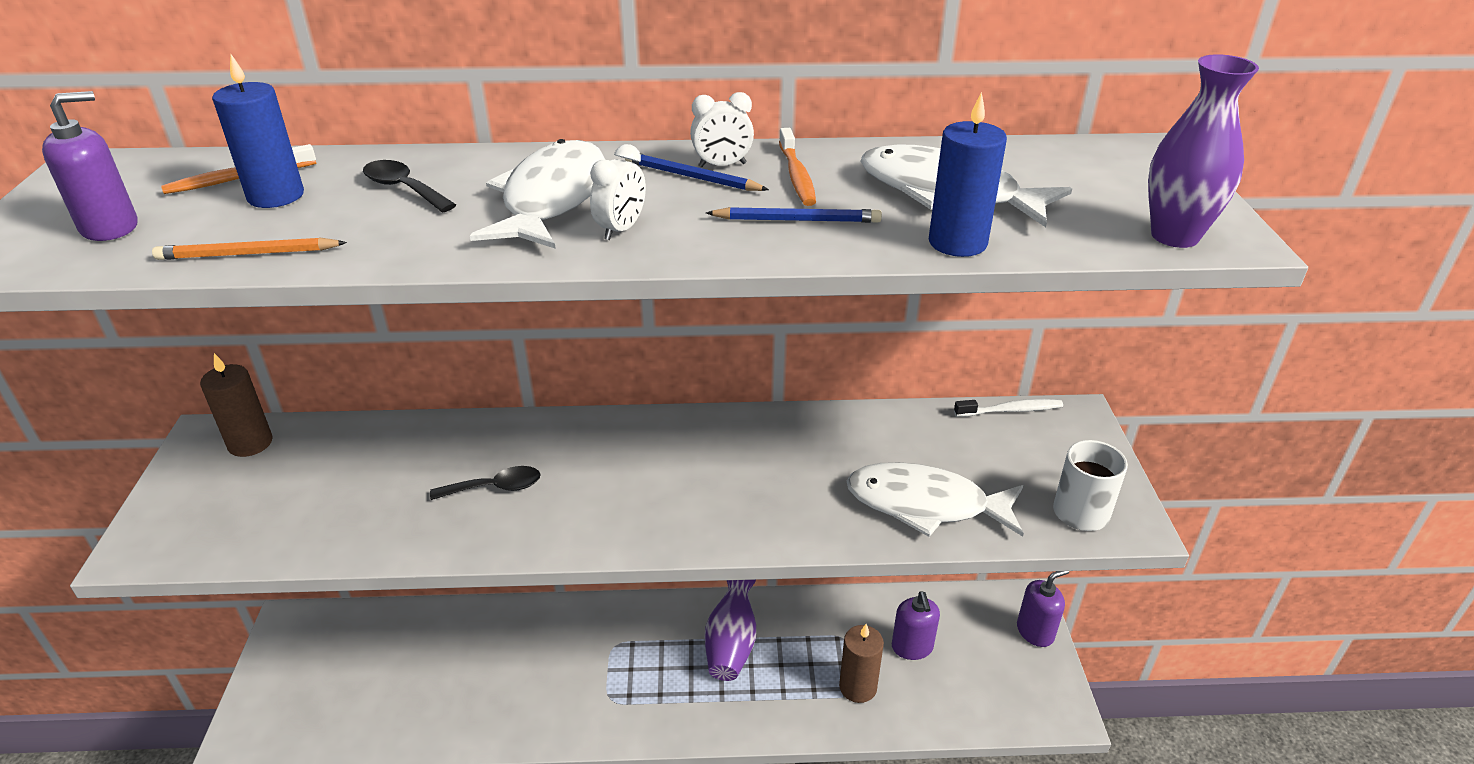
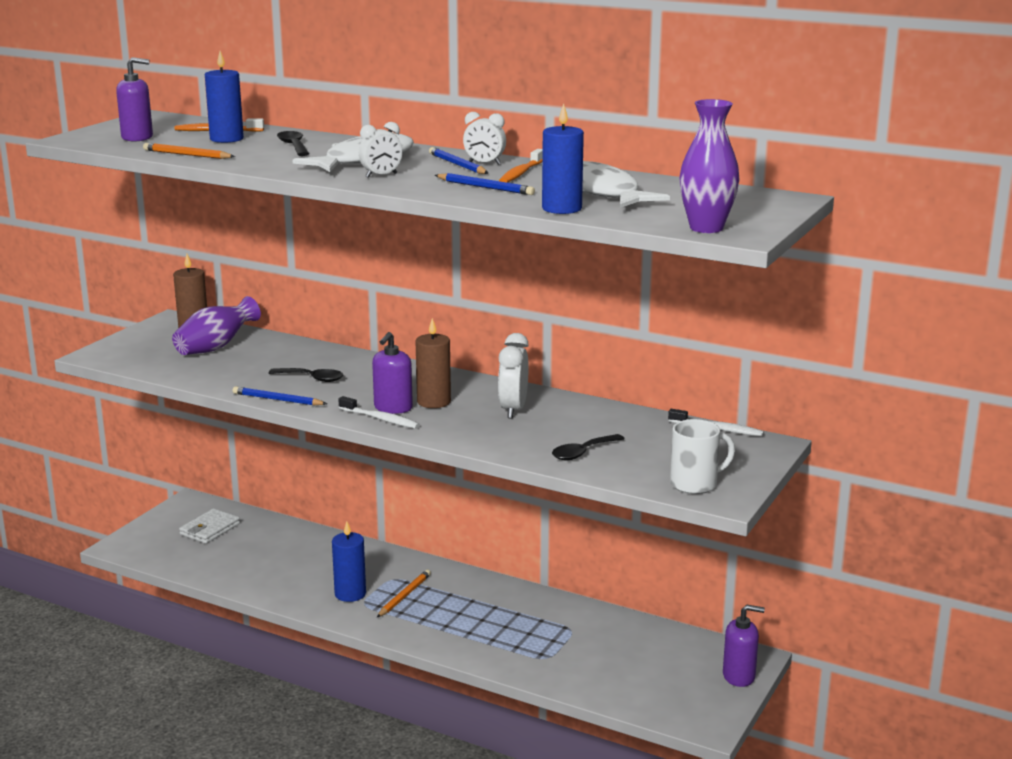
camera: 30 degrees right, 15 degrees down
(343, 658) = (210, 529): none -> white wallet
(484, 548) = (277, 400): none -> blue pencil
(584, 691) = (350, 594): none -> blue candle
(645, 666) = (404, 596): none -> orange pencil
(648, 535) = (380, 419): none -> white toothbrush
(731, 643) = (479, 604): purple vase -> purple vase (216, 347)
(783, 457) = (513, 409): none -> white clock
(858, 687) = (552, 656): brown candle -> brown candle (434, 402)
(912, 647) = (621, 651): purple soap dispenser -> purple soap dispenser (393, 408)
(925, 504) = (582, 453): white fish -> black spoon

